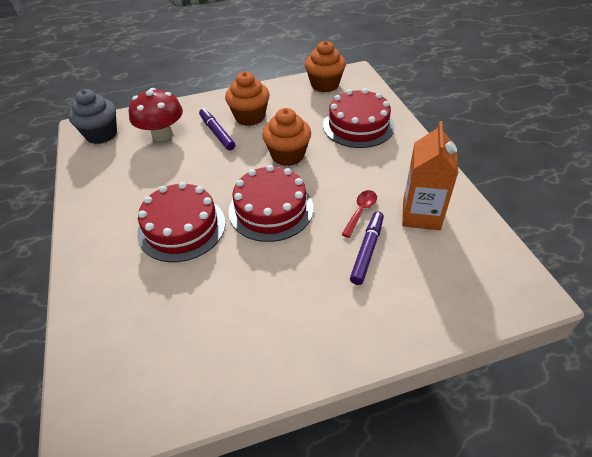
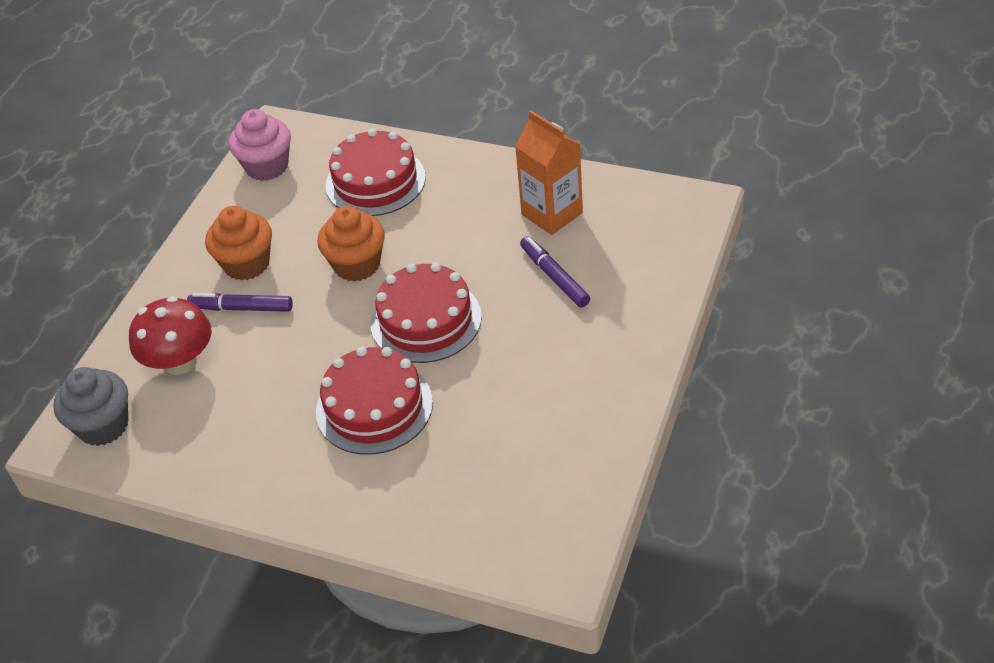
camera: 50 degrees left, 0 degrees up
(324, 85) = (267, 166): orange cupcake -> pink cupcake
(360, 212) = (502, 253): red spoon -> none

